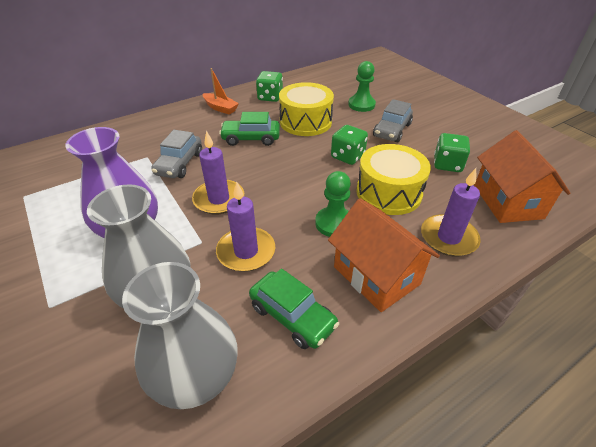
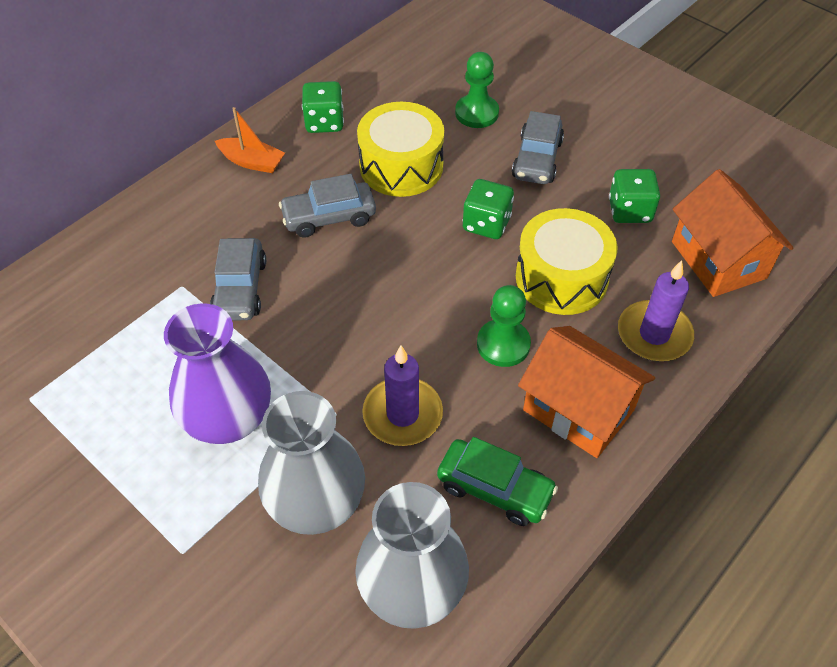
camera: 15 degrees left, 10 degrees up
(219, 199) = (329, 339): purple candle -> none
(251, 138) = (329, 217): green car -> grey car

